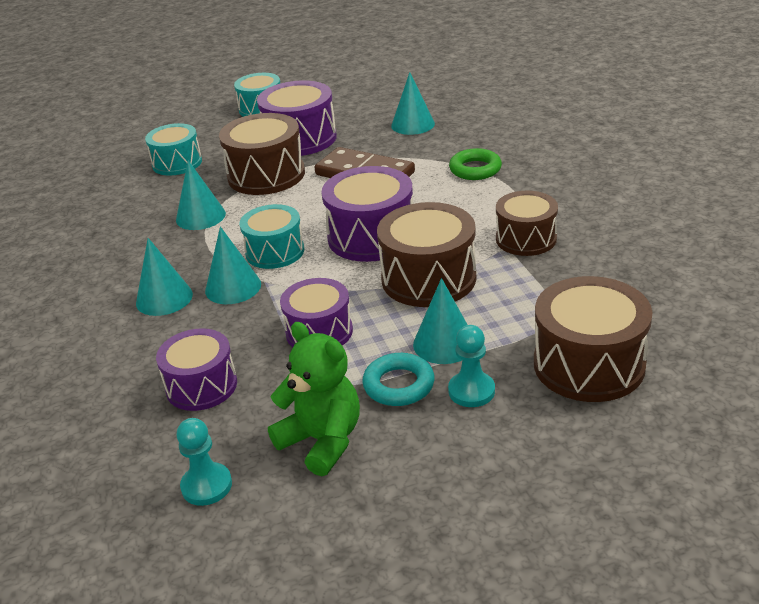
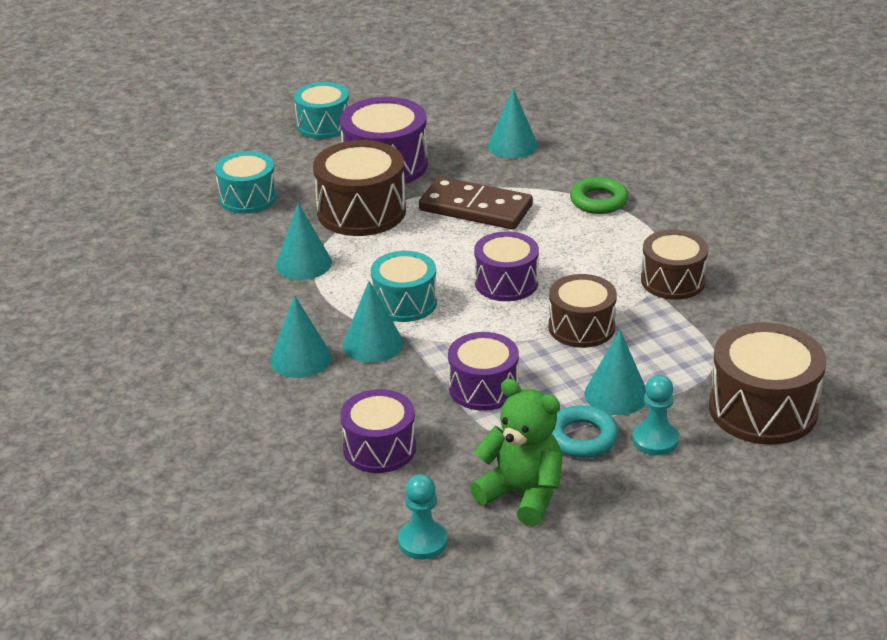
camera: 10 degrees left, 0 degrees up
(371, 237) = (506, 282): purple drum -> purple drum, size x0.67
(428, 278) = (581, 327): brown drum -> brown drum, size x0.67

